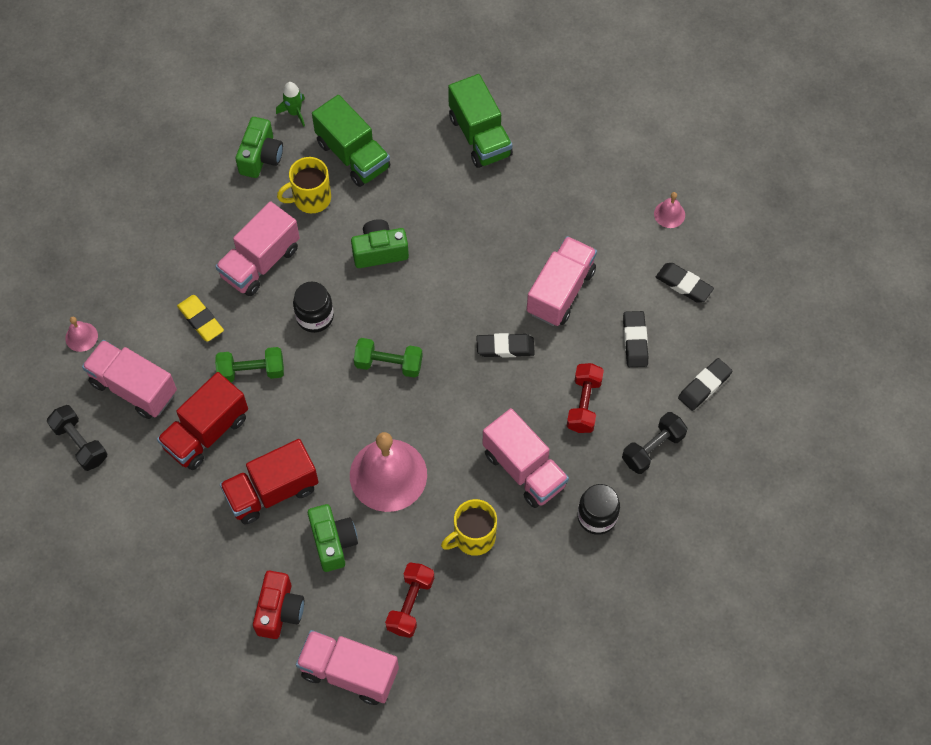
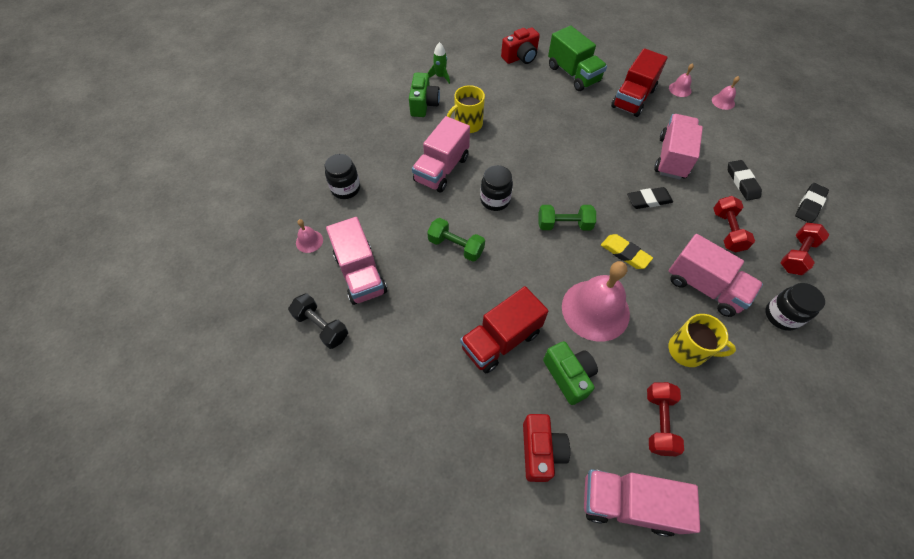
camera: 10 degrees left, 5 degrees down
(133, 388) = (360, 273): pink truck -> pink truck turned 135 degrees counterclockwise
(136, 272) = (346, 189): none -> black jar
(201, 320) = (405, 215): yellow eraser -> yellow eraser (625, 253)
(206, 432) = (430, 300): red truck -> red truck (633, 98)
(251, 371) = (456, 246): green dumbbell -> green dumbbell turned 45 degrees clockwise
(353, 155) = (489, 95): green truck -> none
(379, 251) = (529, 150): green camera -> none
(415, 95) = (520, 57): none -> red camera
(473, 537) = (688, 350): yellow mug -> yellow mug turned 120 degrees counterclockwise
(619, 184) = (680, 89): none -> pink bell
(653, 448) = (796, 255): black dumbbell -> red dumbbell
(684, 284) = (756, 142): black eraser -> none

